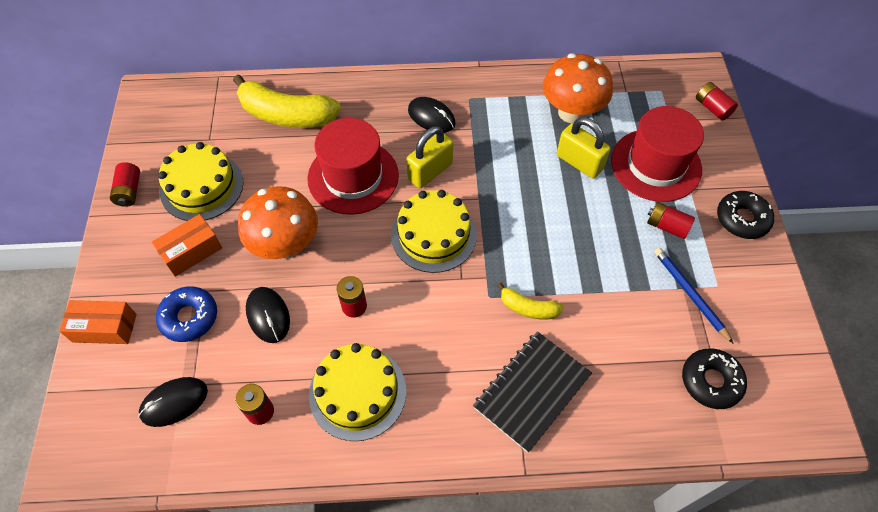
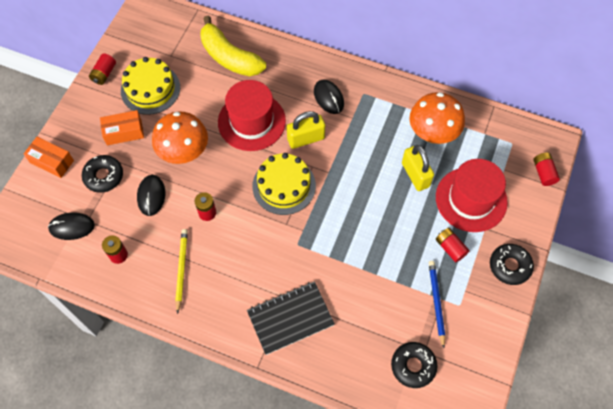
camera: 25 degrees right, 5 degrees up
(189, 317) = (104, 176): blue donut -> black donut
(357, 392) = (181, 269): yellow cake -> yellow pencil
(528, 308) = (319, 263): yellow banana -> none

